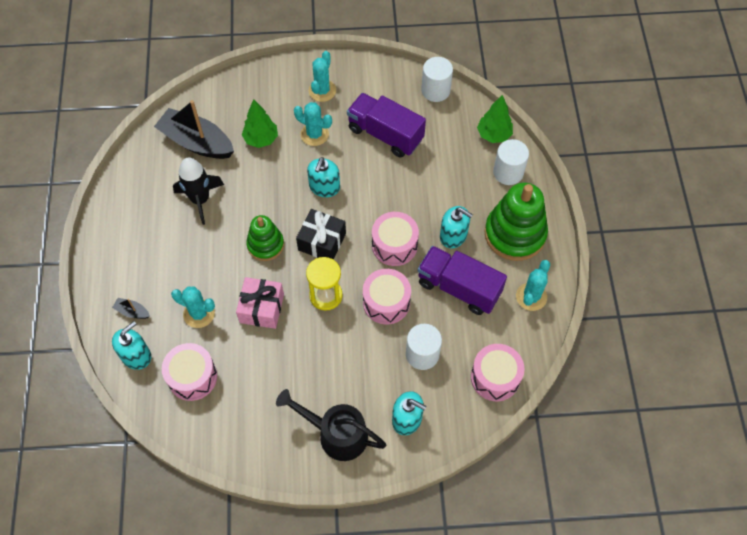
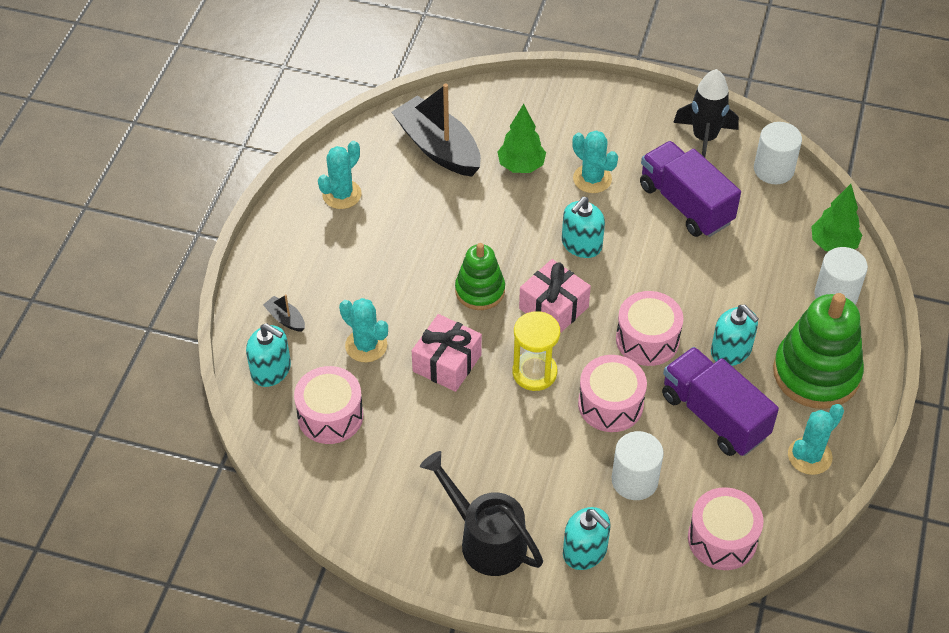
camera: 20 degrees right, 10 degrees down
(136, 355) = (271, 370): turquoise soap dispenser -> turquoise soap dispenser turned 60 degrees clockwise
(200, 200) = (417, 215): black rocket -> black rocket (704, 138)
(322, 91) = (622, 130): turquoise cactus -> turquoise cactus (342, 194)
(322, 242) = (553, 308): black gift -> pink gift

